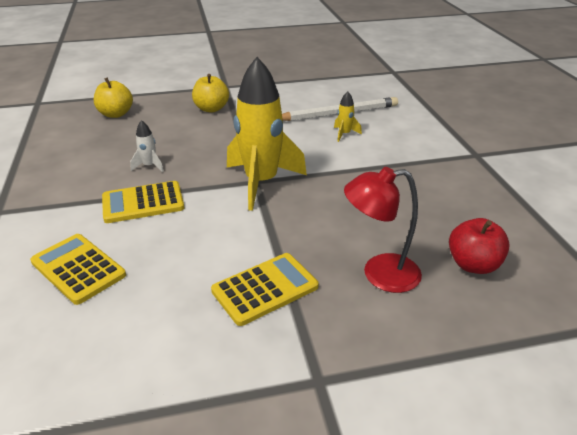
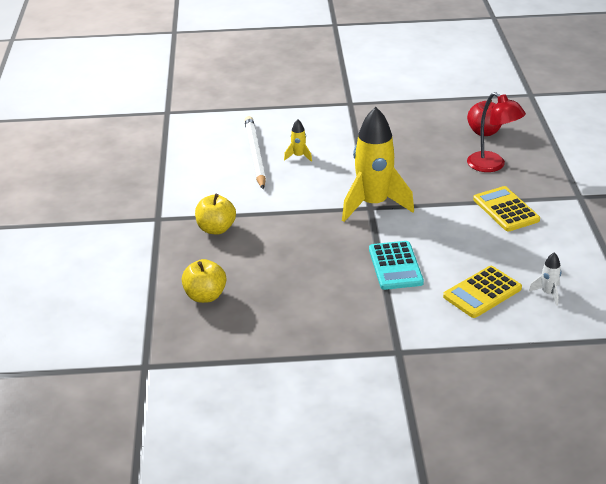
camera: 80 degrees left, 0 degrees up
(143, 203) = (395, 266): yellow calculator -> turquoise calculator
(149, 166) = (332, 265): white rocket -> white rocket (548, 293)
(379, 274) = (492, 166): red lamp -> red lamp turned 45 degrees counterclockwise

